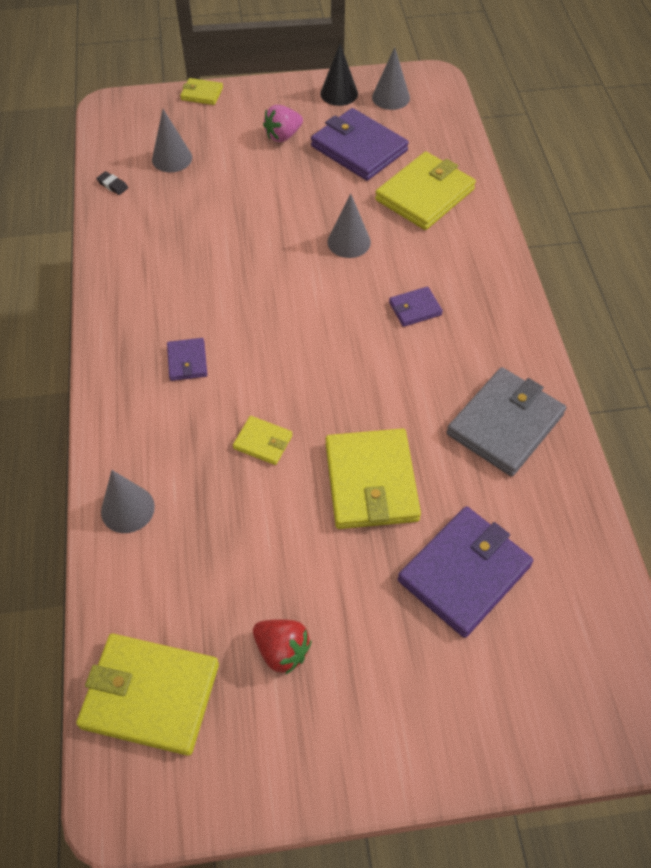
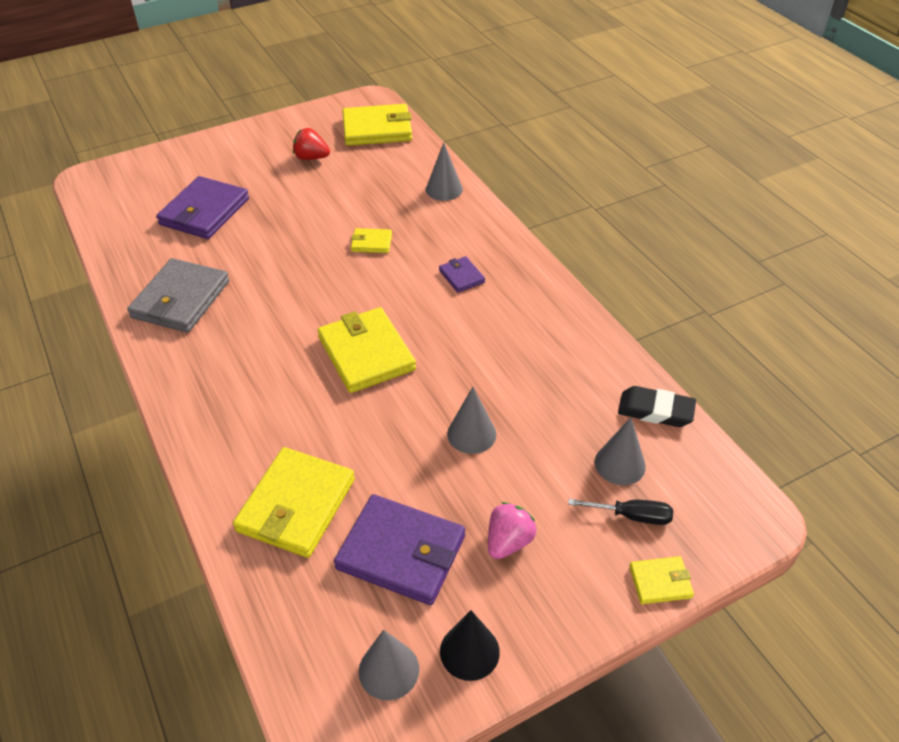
camera: 160 degrees right, 10 degrees down
(112, 185) = (655, 410): black eraser -> black eraser, size x2.00
(190, 128) = (631, 516): none -> black screwdriver
(349, 242) = (366, 419): grey cone -> grey cone (471, 434)
(371, 481) = (281, 240): yellow wallet -> yellow wallet (366, 353)
(415, 308) = (277, 369): purple wallet -> none

